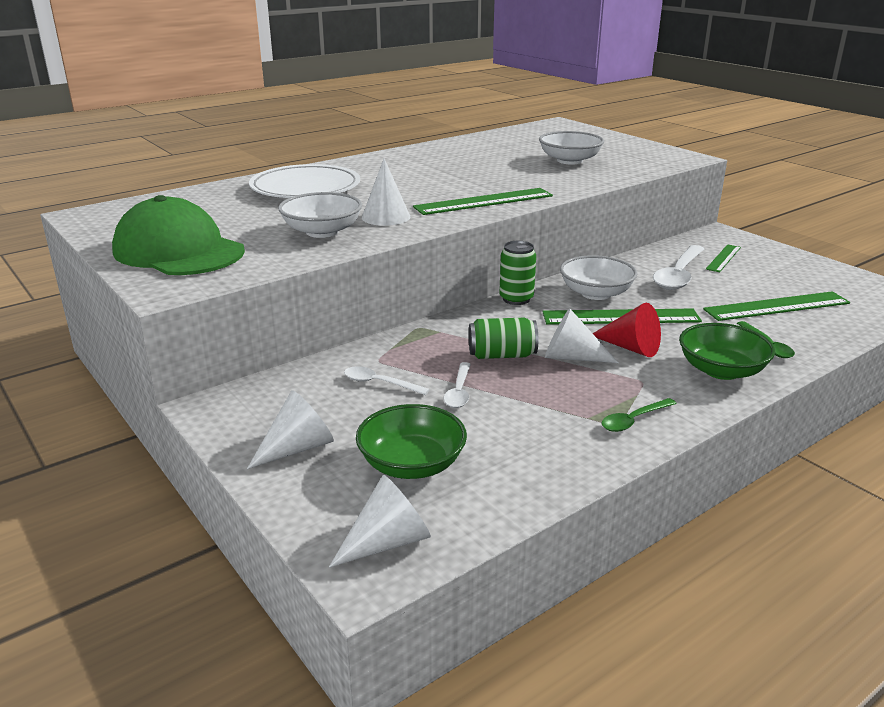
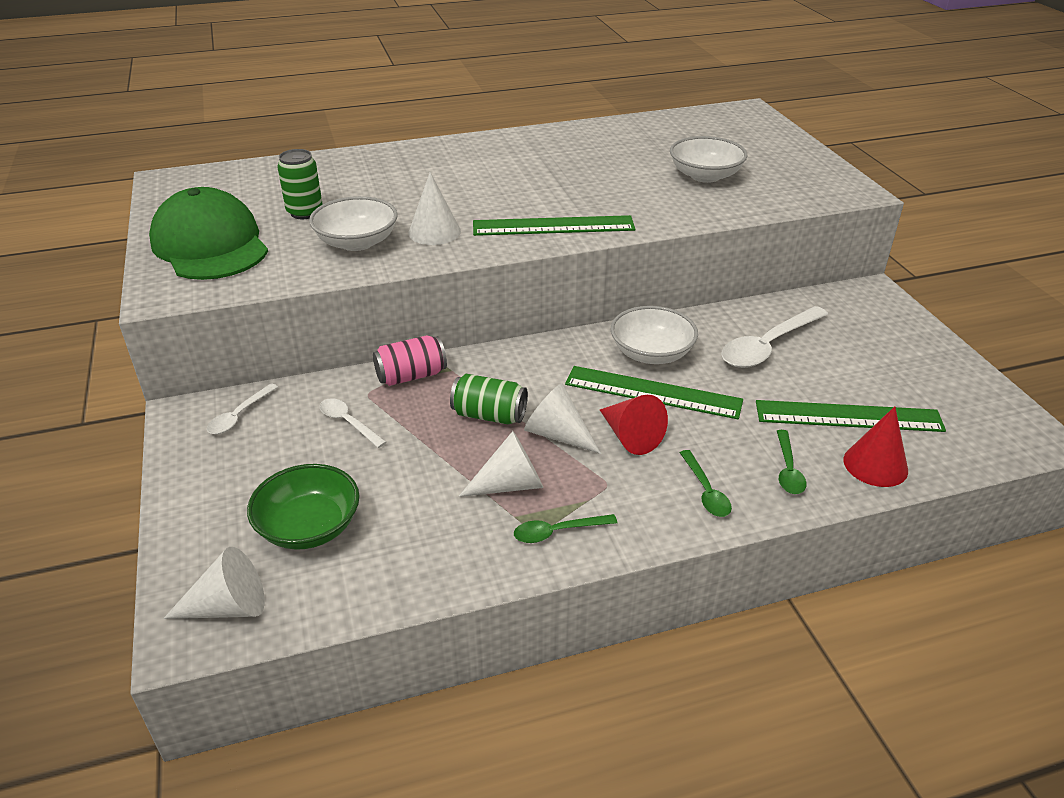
camera: 20 degrees right, 10 degrees up
(297, 448) = (226, 481): white cone -> white cone (510, 484)
(305, 188) = (390, 175): white plate -> none
(407, 341) = (411, 376): none -> pink can
(459, 391) = (414, 451): white spoon -> white spoon (239, 415)
(516, 299) = (559, 343): green can -> green can (305, 212)
(721, 370) = (705, 491): green bowl -> green spoon
(723, 258) = (843, 331): green ruler -> none
(823, 331) = (875, 465): none -> red cone

